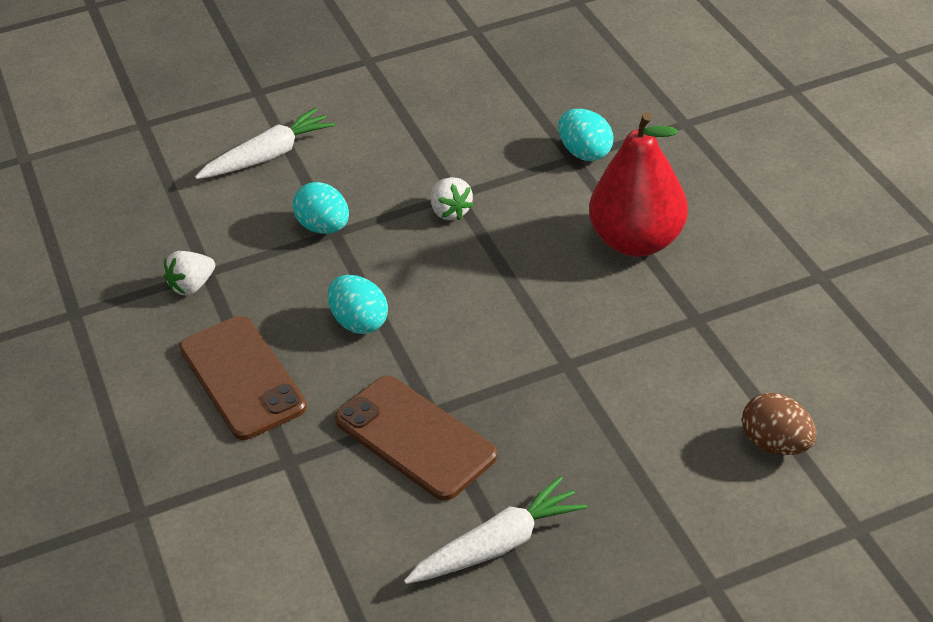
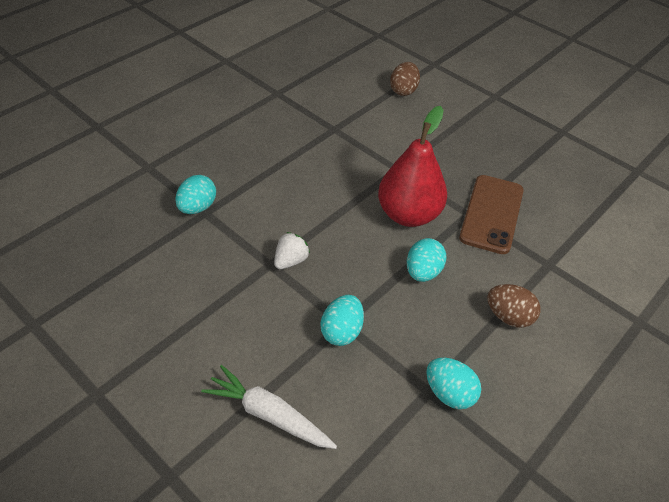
camera: 120 degrees left, 5 degrees up
(192, 286) = (449, 393): white strawberry -> turquoise egg
(242, 377) = (508, 316): brown phone -> brown egg
(498, 545) = (530, 163): white carrot -> none
(637, 241) = (280, 163): red pear -> red pear (408, 215)

